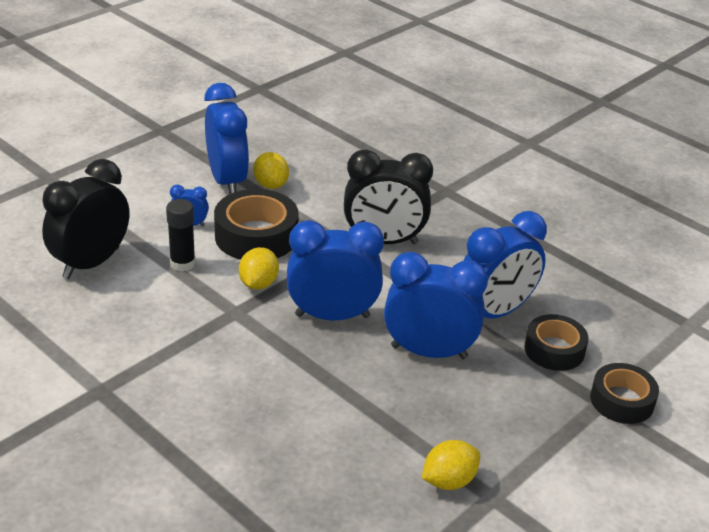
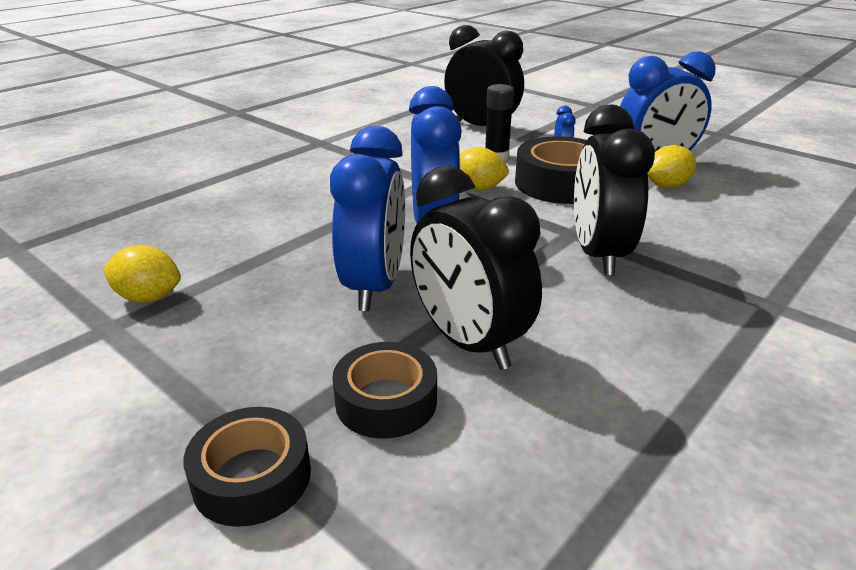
camera: 90 degrees right, 5 degrees down
(448, 481) = (148, 297): yellow lemon -> yellow lemon turned 45 degrees counterclockwise
(494, 312) = (469, 342): blue clock -> black clock

